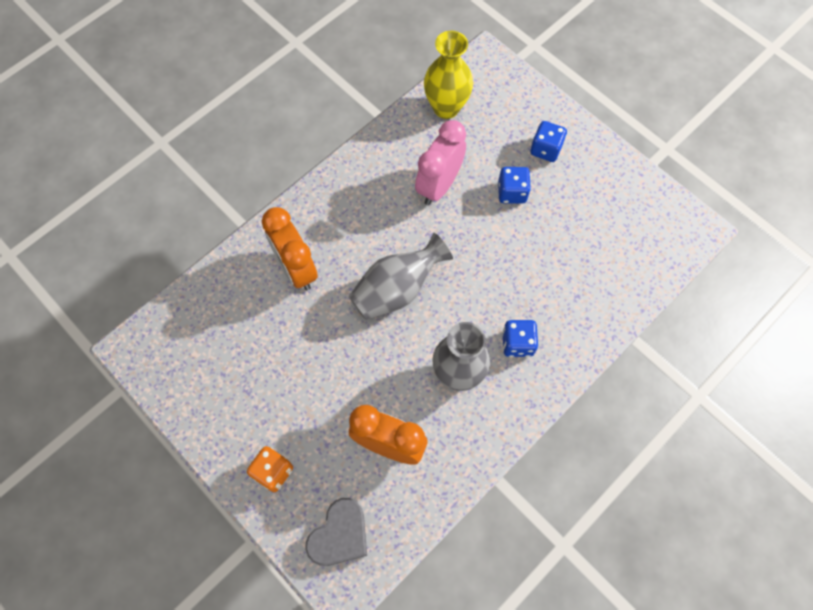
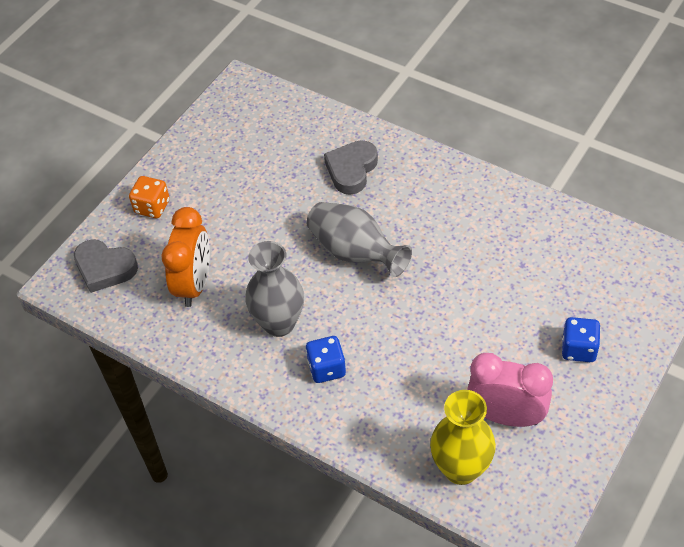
camera: 80 degrees right, 15 degrees down
(296, 269) = (351, 170): orange clock -> grey heart
(439, 185) = (489, 259): pink clock -> pink clock (506, 416)
(446, 108) = (591, 244): yellow vase -> yellow vase (461, 469)
(512, 192) = (507, 327): blue dice -> none

